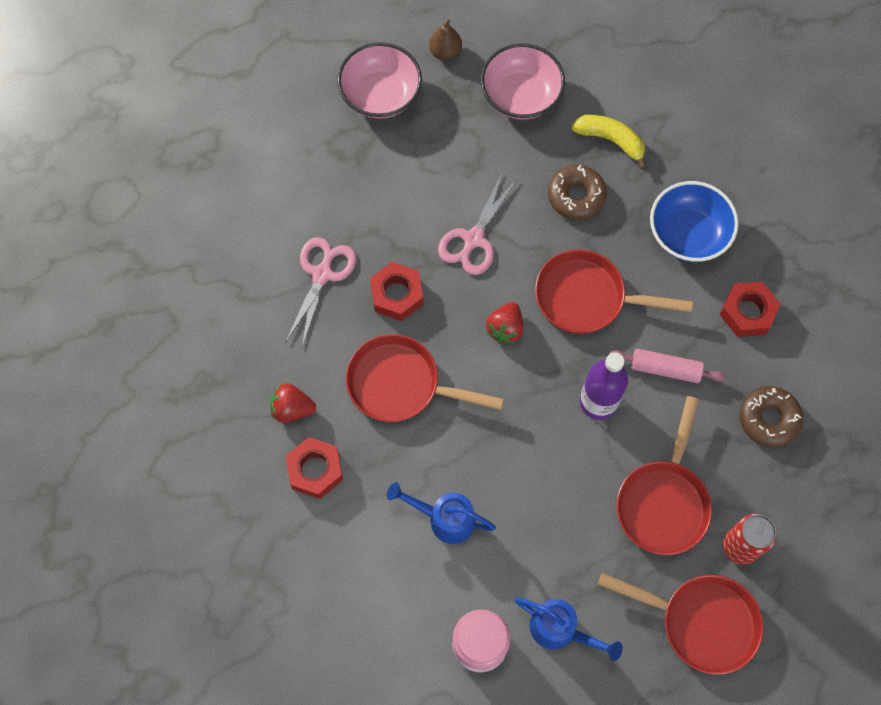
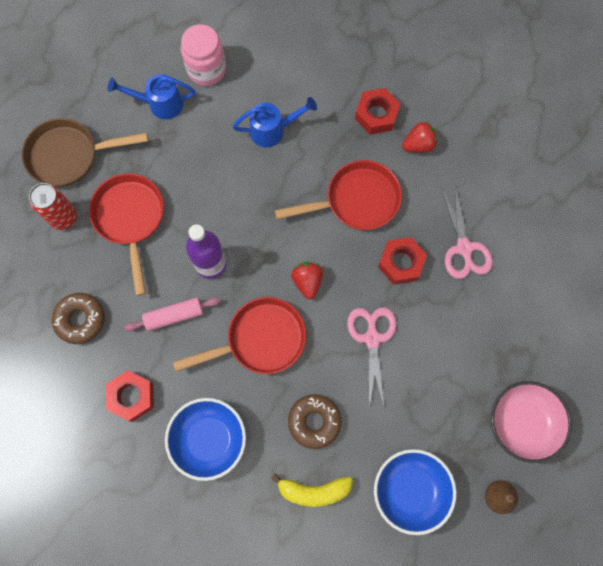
camera: 150 degrees right, 5 degrees up
(521, 96) = (410, 490): pink bowl -> blue bowl
(701, 622) = (69, 156): red pan -> brown pan

